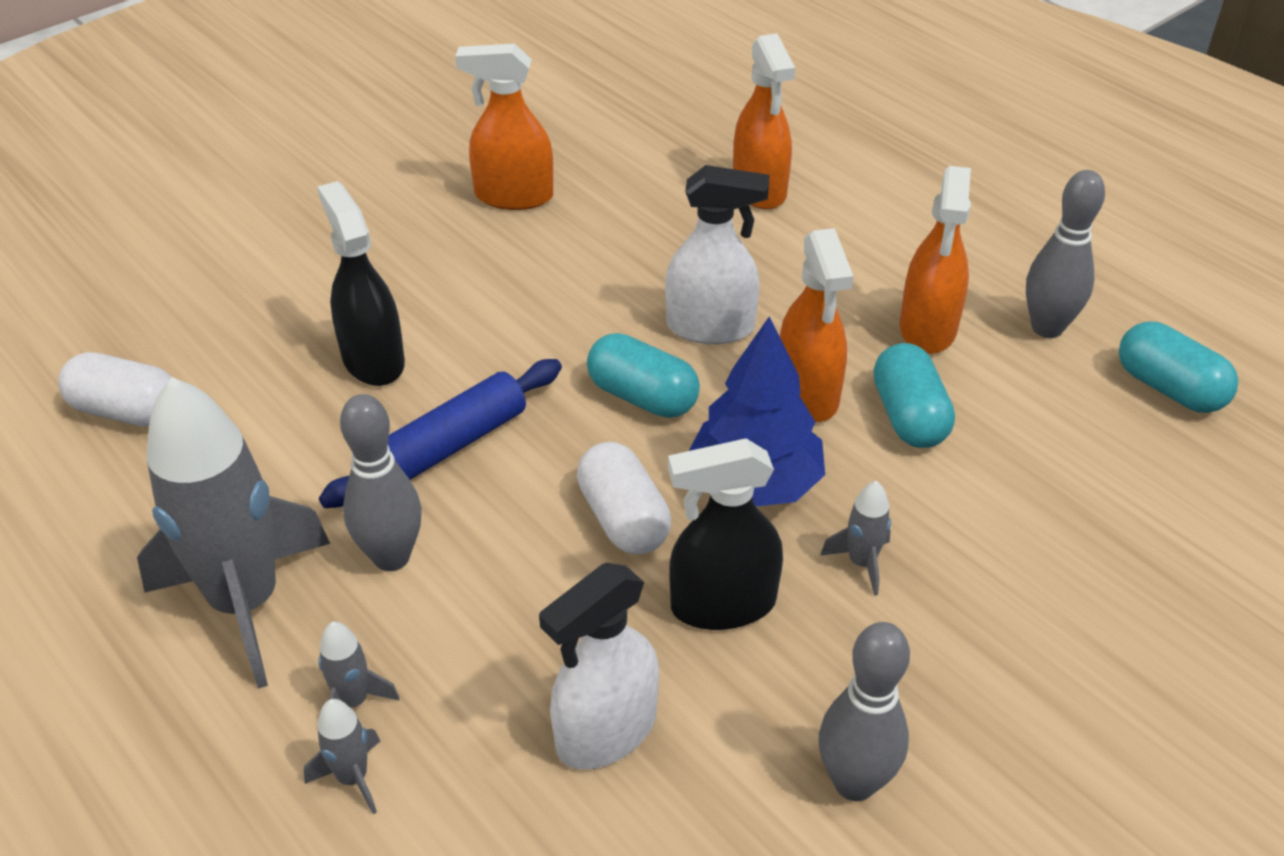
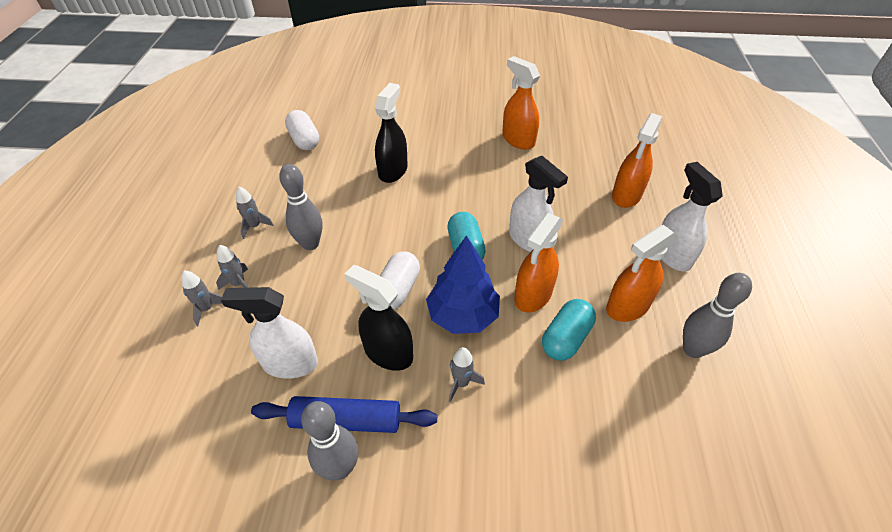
camera: 45 degrees right, 5 degrees up
(246, 603) = (255, 226): grey rocket -> grey rocket, size x0.40
(448, 446) = (376, 218): blue rolling pin -> blue rolling pin (346, 420)
(900, 232) = (672, 255): none -> white spray bottle
(1169, 388) = (726, 429): turquoise capsule -> none

